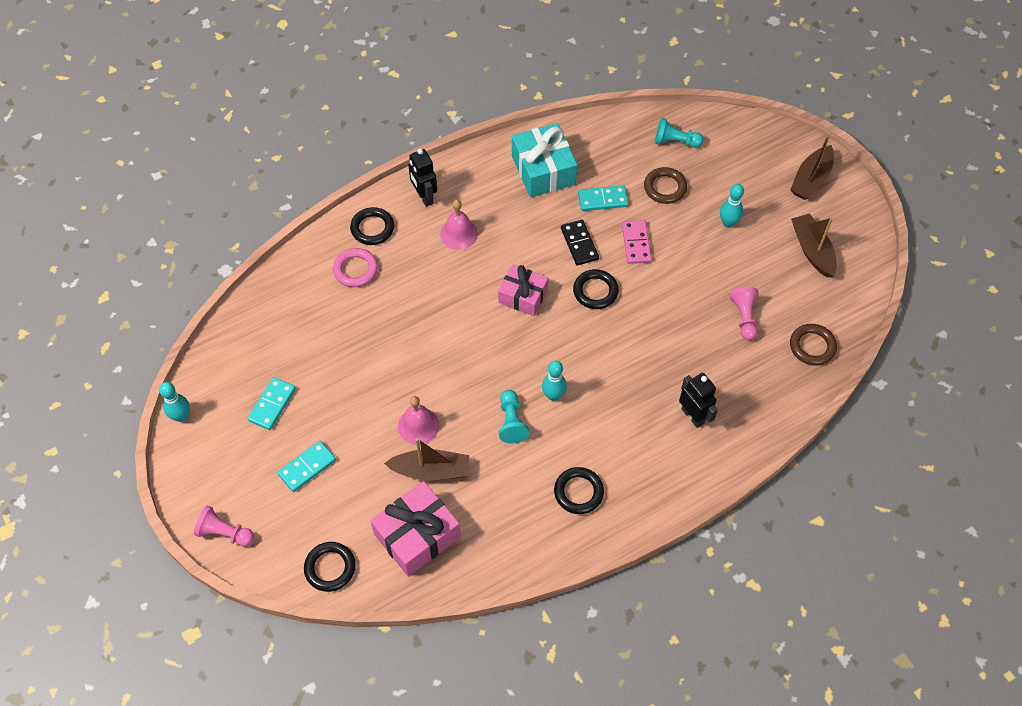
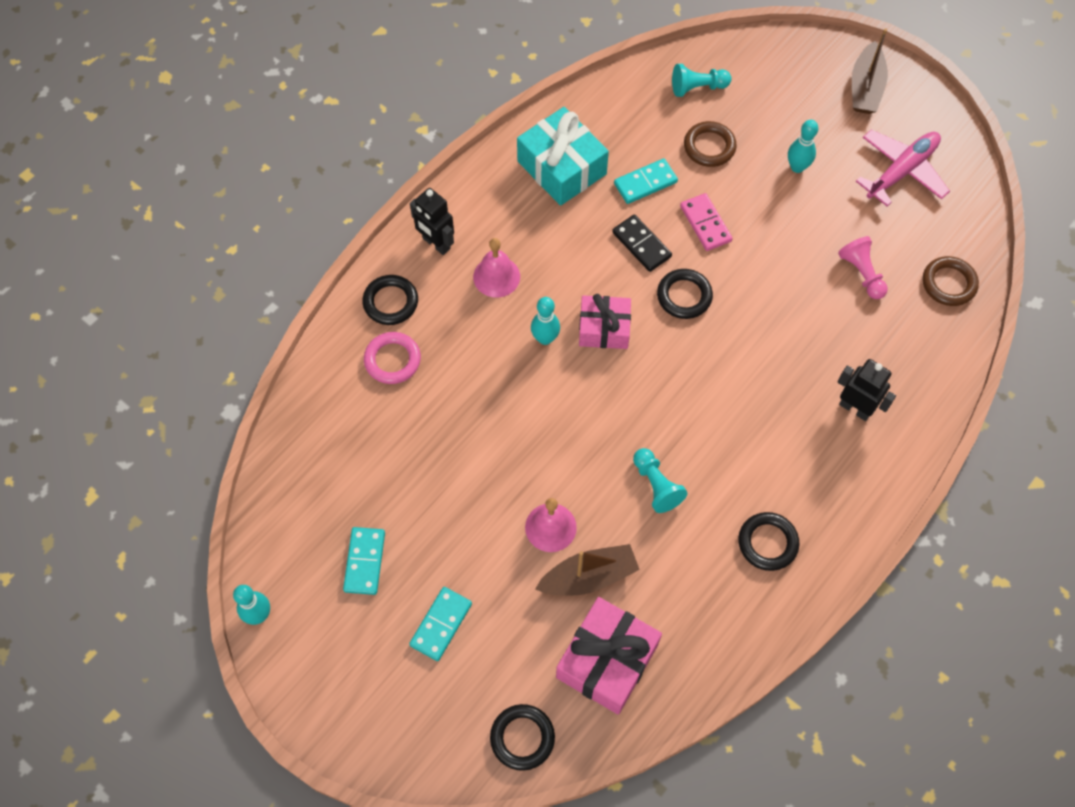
camera: 20 degrees left, 5 degrees up
(225, 533) = (377, 741): pink pawn -> none
(553, 395) = (690, 437): turquoise bowling pin -> turquoise bowling pin (545, 338)
(812, 250) = (901, 171): brown boat -> pink plane

